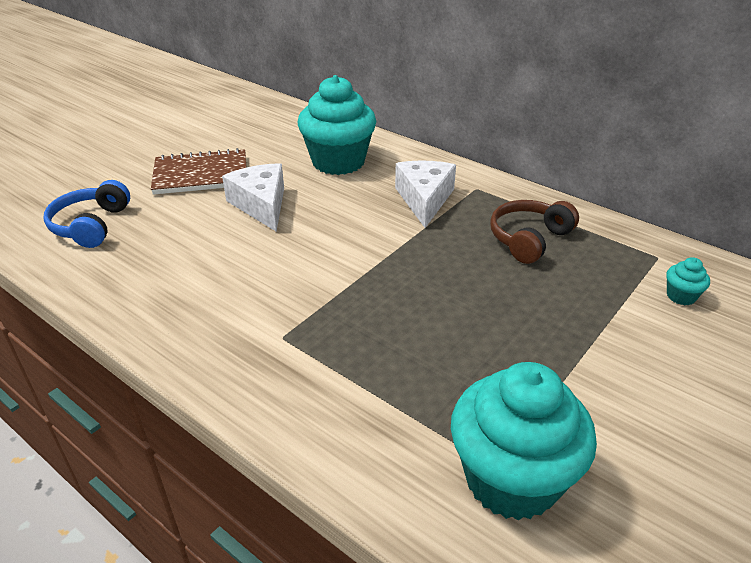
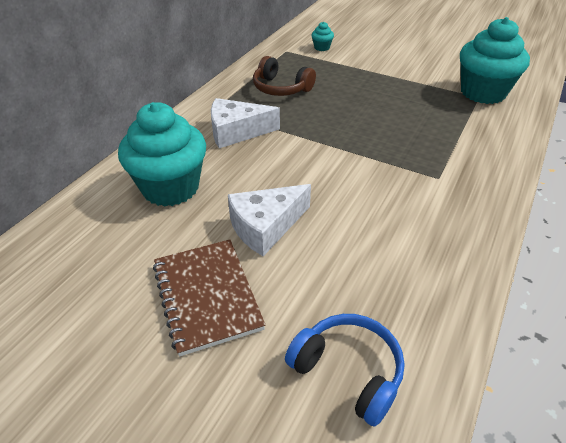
camera: 100 degrees left, 5 degrees up
(91, 225) = (348, 371): blue headphones -> blue headphones turned 135 degrees counterclockwise

